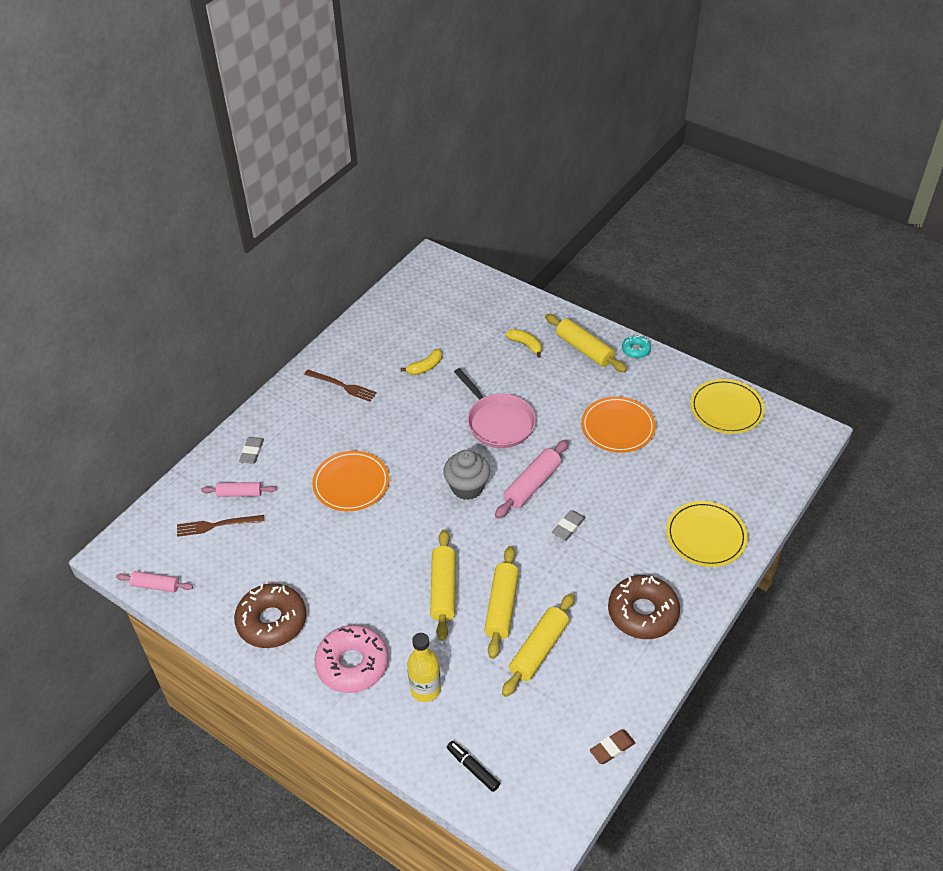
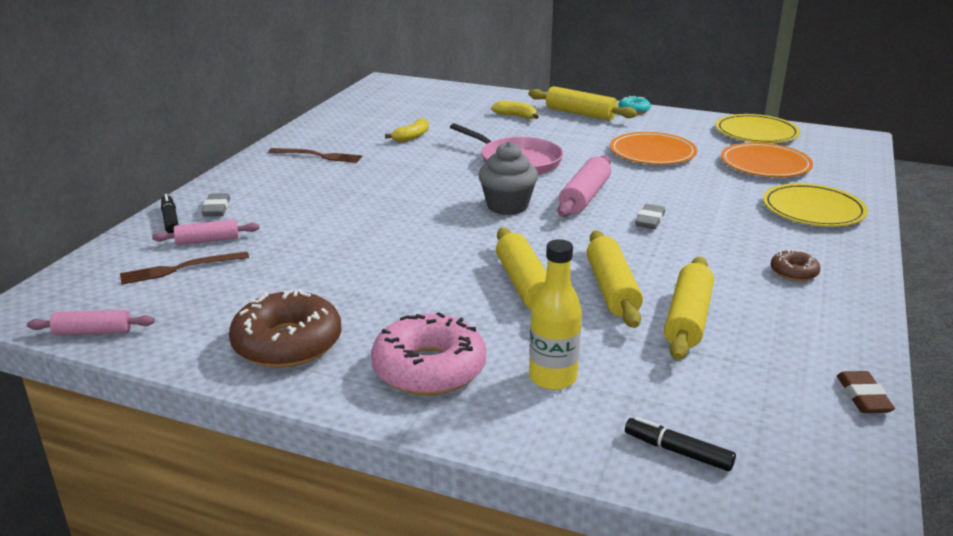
camera: 15 degrees left, 20 degrees down
(217, 461) = (170, 220): none -> black marker
(351, 483) = (358, 218): orange plate -> orange plate (765, 164)
(612, 748) = (863, 397): brown eraser -> brown eraser turned 45 degrees counterclockwise
(642, 613) = (793, 272): brown donut -> brown donut, size x0.49

